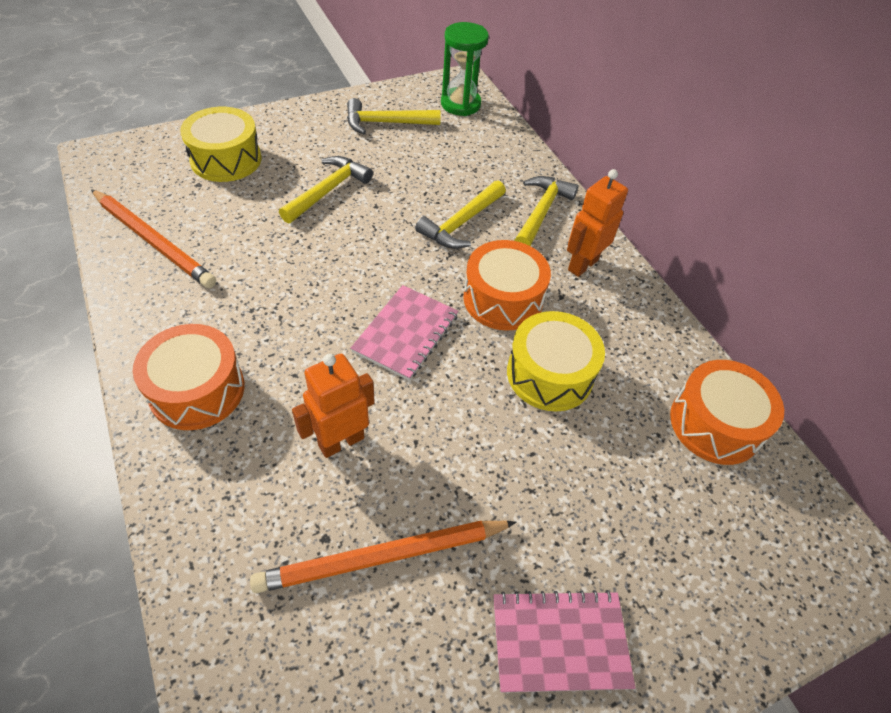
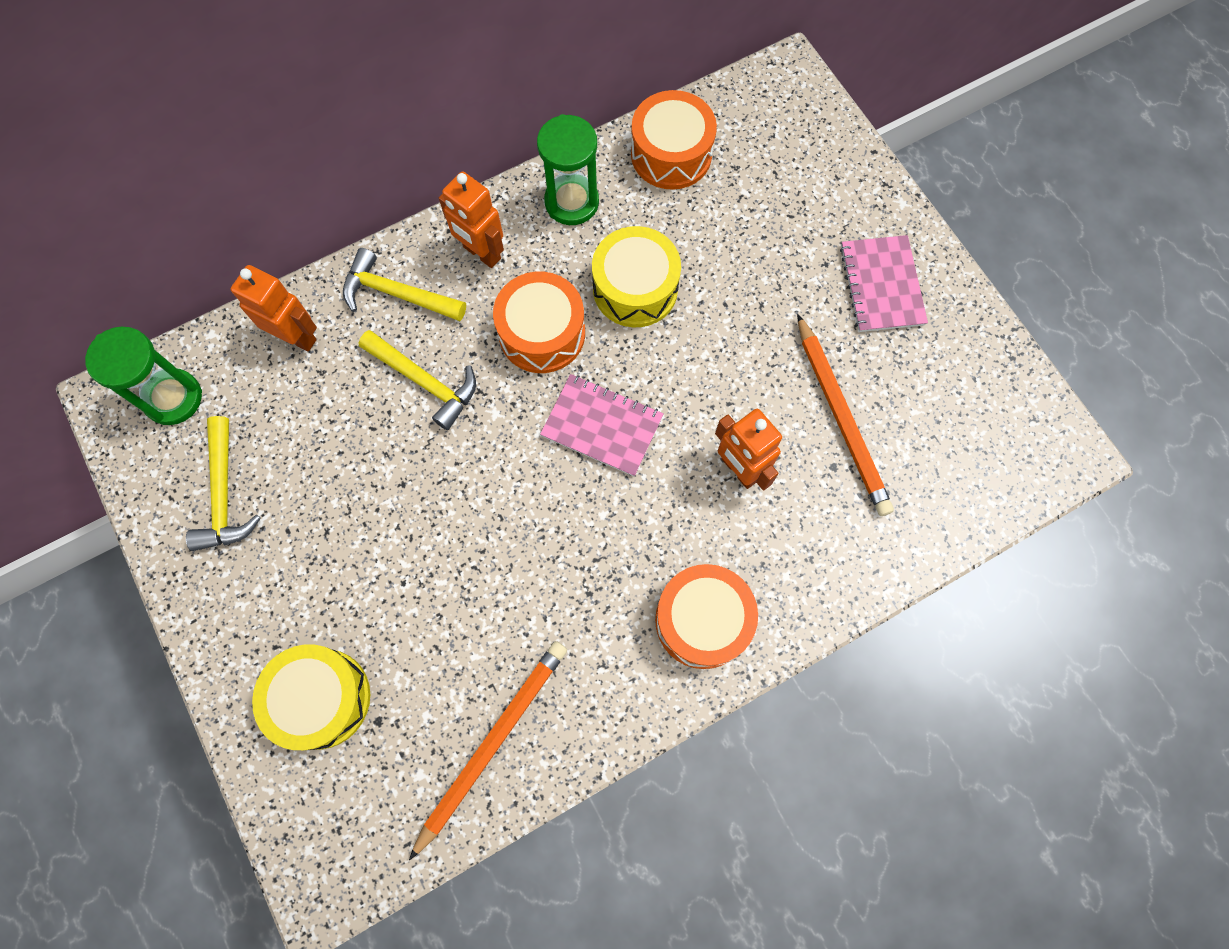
camera: 90 degrees left, 20 degrees up
(328, 190) = (377, 547): yellow hammer -> none
(505, 159) = (296, 336): none -> orange robot
(643, 332) = (571, 202): none -> green hourglass

